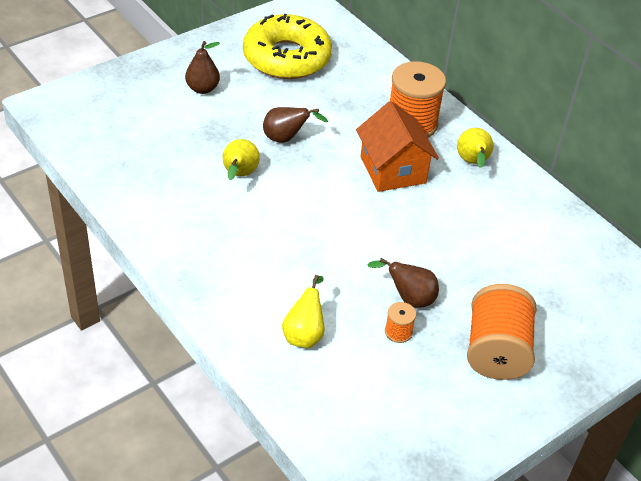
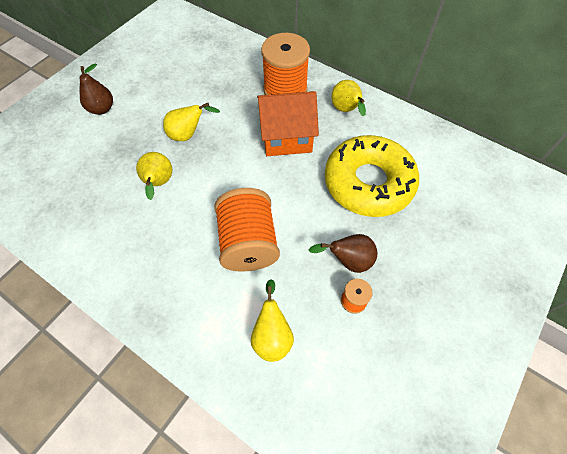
camera: 15 degrees left, 15 degrees up
(286, 138) = (188, 135): brown pear -> yellow pear
(287, 57) = (164, 60): yellow donut -> yellow donut (368, 183)
(393, 170) = (286, 137): orange house -> orange house turned 60 degrees counterclockwise
(496, 351) = (442, 289): orange spool -> orange spool (248, 243)

